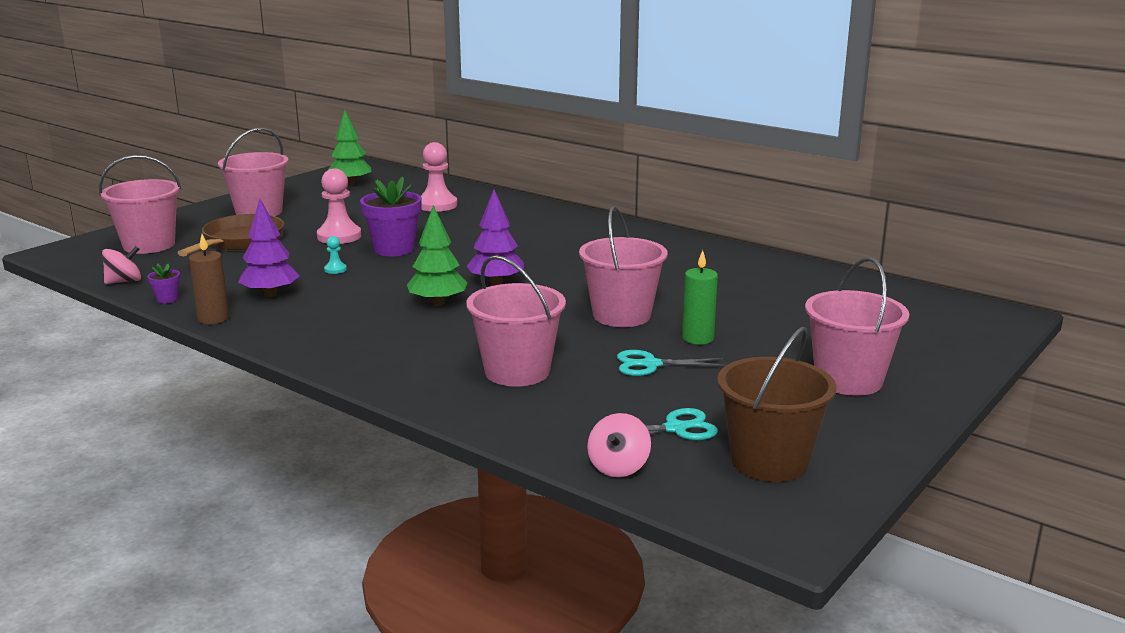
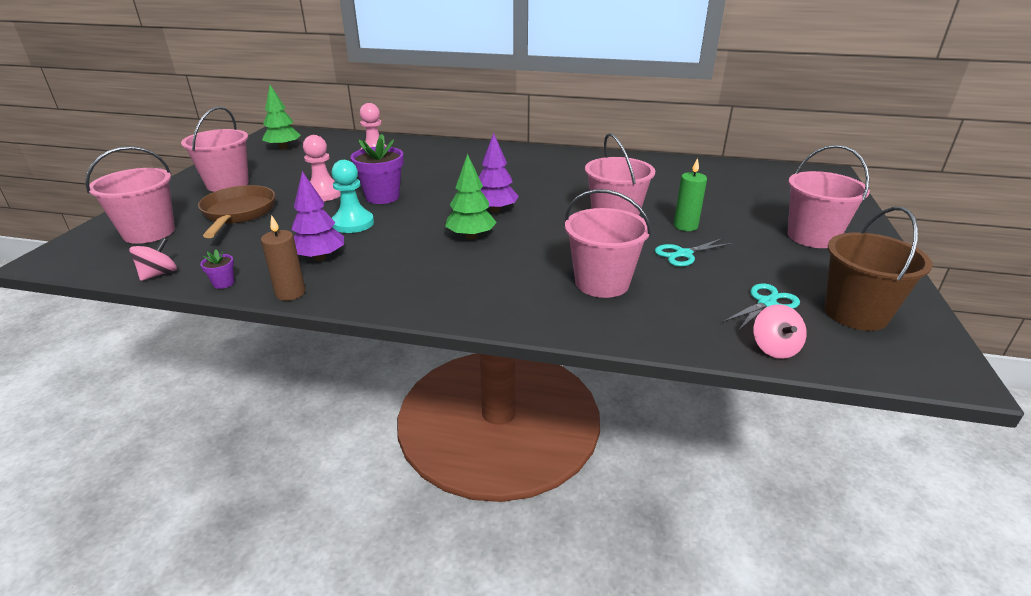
camera: 25 degrees left, 10 degrees up
(335, 269) = (353, 223): turquoise pawn -> turquoise pawn, size x2.15

